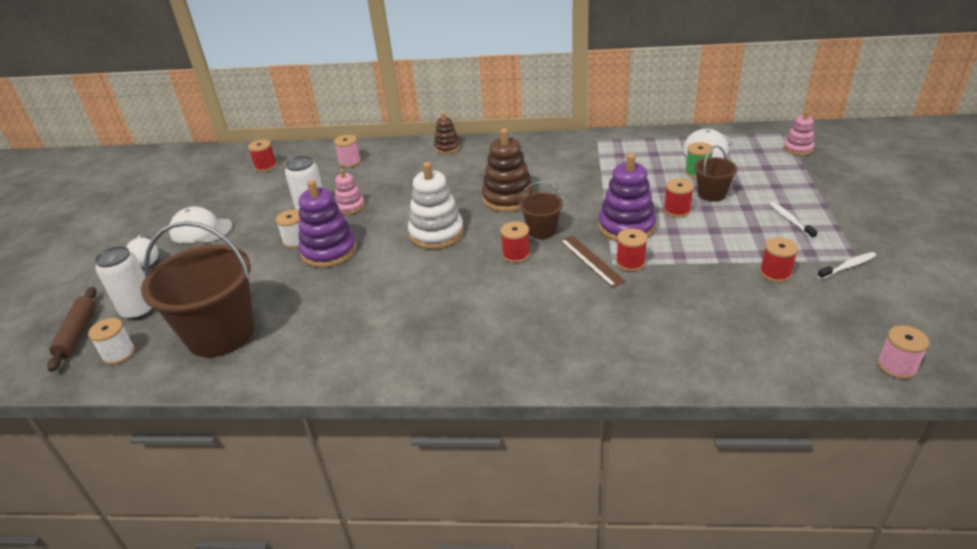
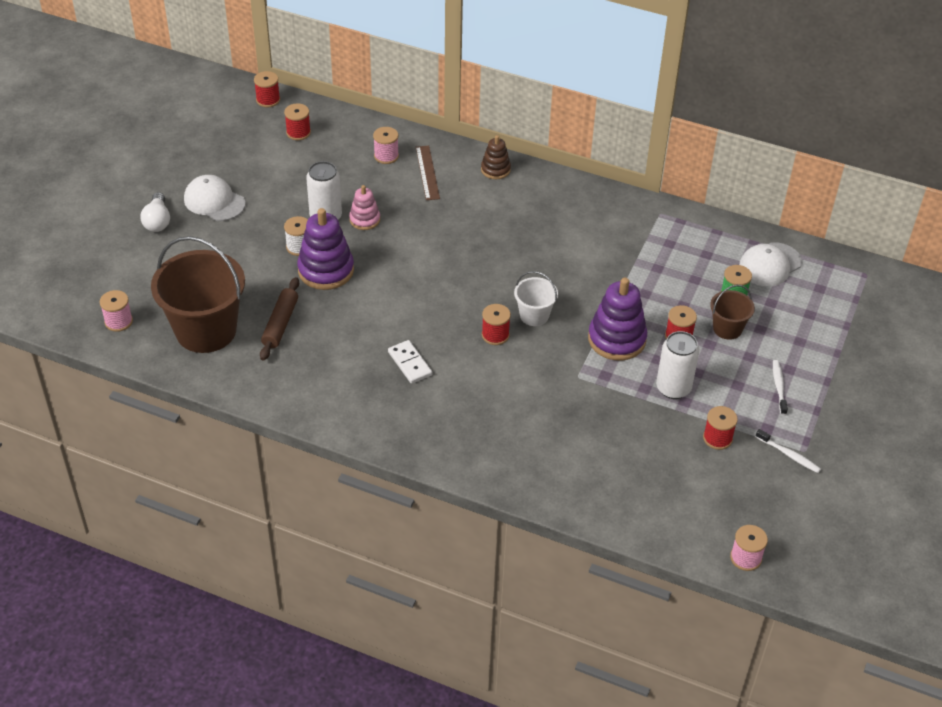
camera: 15 degrees right, 10 degrees up
(77, 333) = (87, 288): brown rolling pin -> brown rolling pin (280, 324)
(119, 354) = (118, 321): white spool -> pink spool
(139, 310) = (142, 280): white can -> white can (673, 388)
(436, 233) = (433, 284): white stacking toy -> none
(447, 300) = (410, 363): none -> white domino
(508, 198) = (523, 263): brown stacking toy -> none
(542, 231) = (534, 315): brown bucket -> white bucket
(591, 260) = (560, 366): brown ruler -> brown ruler (427, 172)
(630, 263) = (594, 381): red spool -> red spool (268, 100)
(798, 149) = (863, 301): pink stacking toy -> none
(847, 266) = (789, 455): white toothbrush -> white toothbrush turned 45 degrees clockwise

